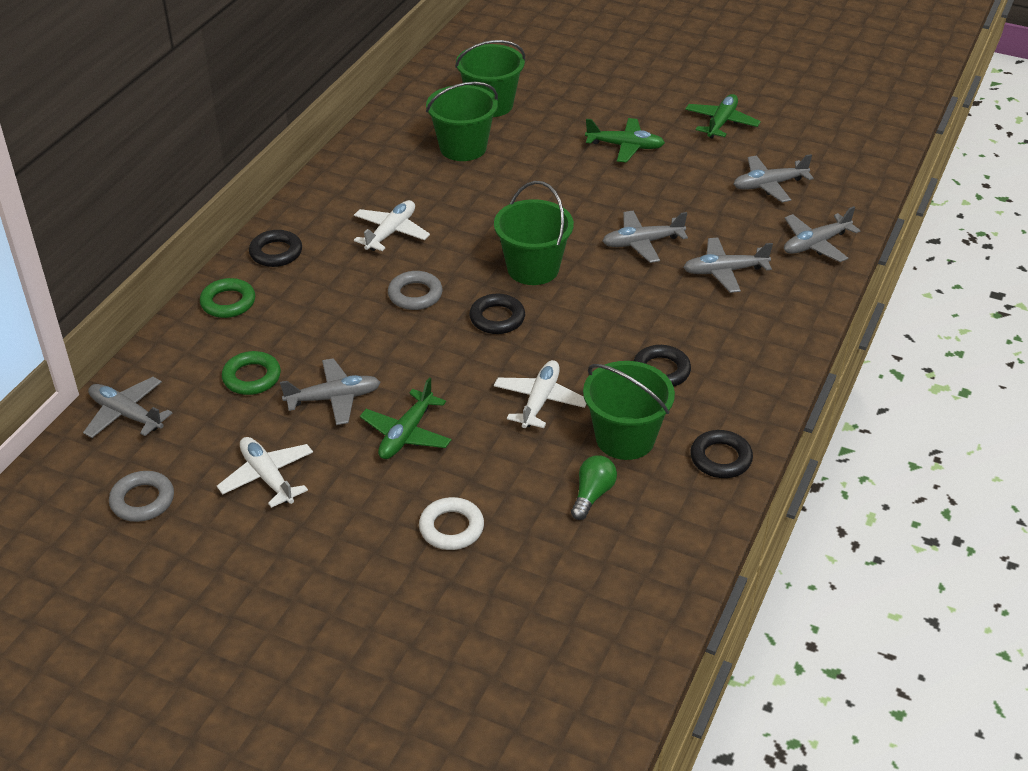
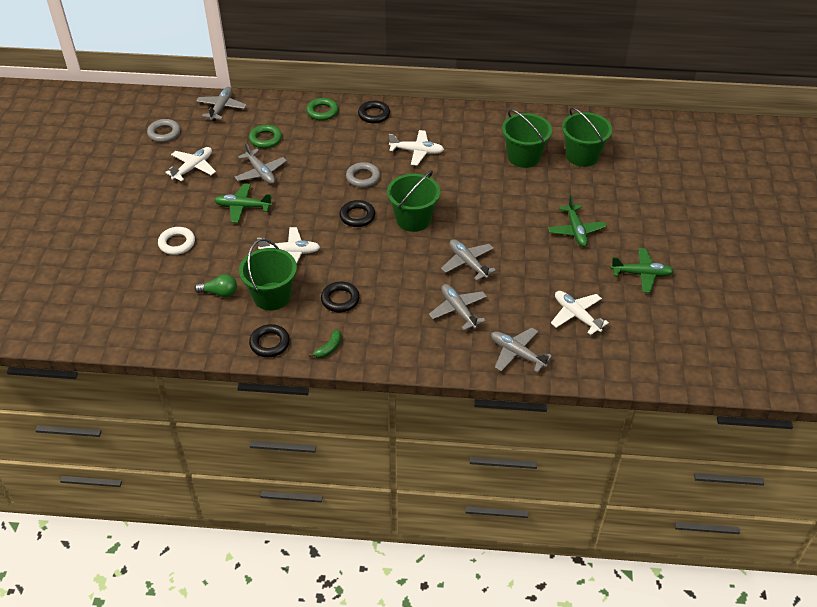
camera: 70 degrees right, 5 degrees up
(751, 401) = (329, 348): none -> green banana
(769, 185) = (576, 315): grey plane -> white plane

